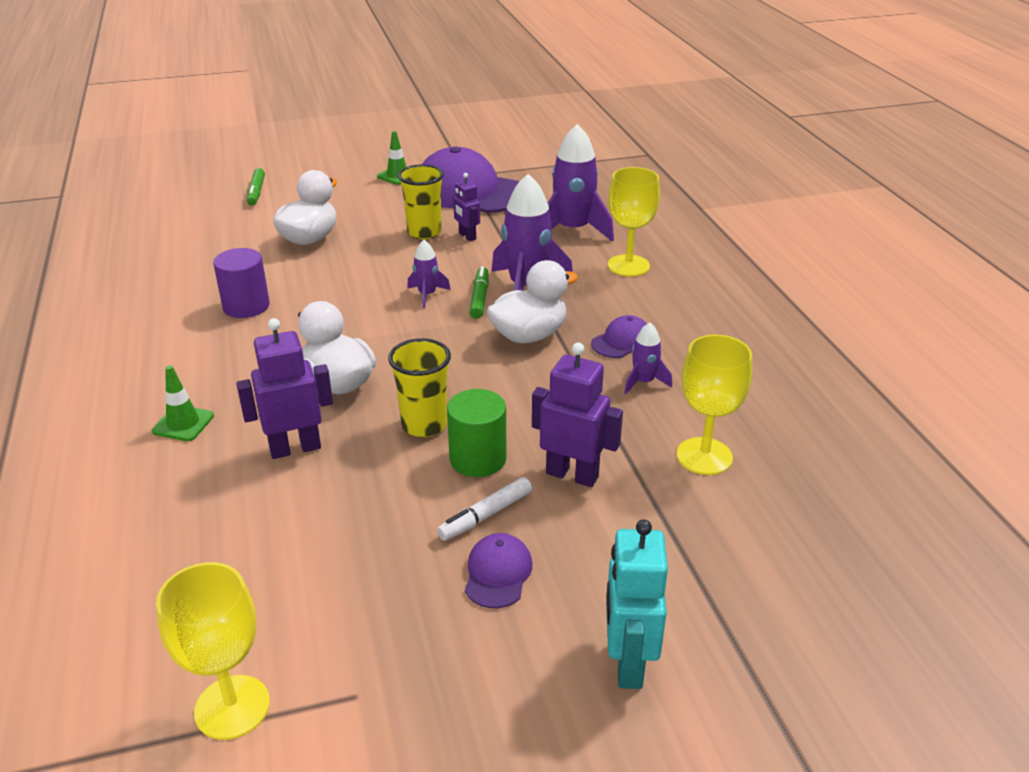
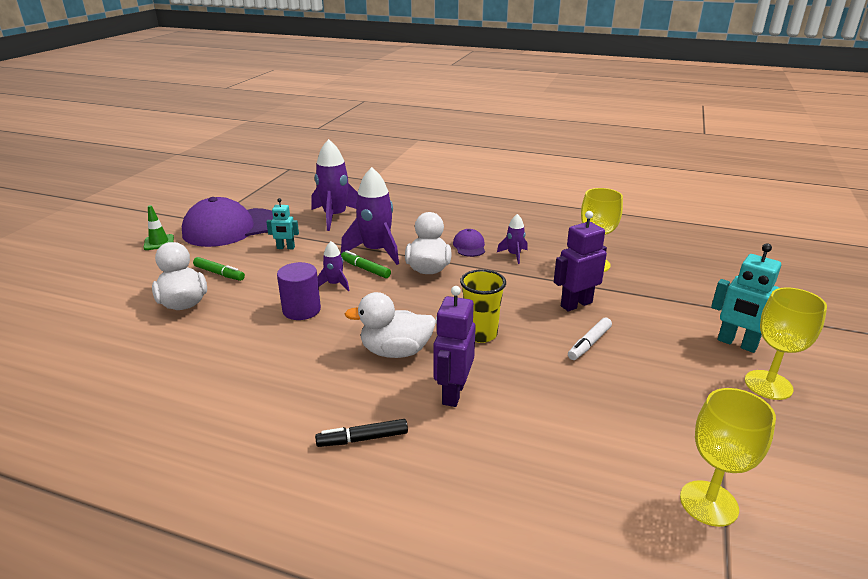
camera: 55 degrees left, 5 degrees down
(183, 423) = (363, 439): green traffic cone -> black marker
(246, 306) = (236, 360): purple cylinder -> purple cylinder (301, 310)
(256, 192) = (62, 303): green marker -> green marker (219, 273)
(424, 232) = (255, 259): yellow cup -> none
(467, 236) = (285, 248): purple robot -> turquoise robot
(478, 459) = (533, 328): green cylinder -> none
(486, 515) = (589, 343): white marker -> white marker turned 45 degrees clockwise
(498, 573) = (643, 357): purple cap -> none
(628, 266) = (397, 217): yellow goblet -> yellow goblet (768, 385)

